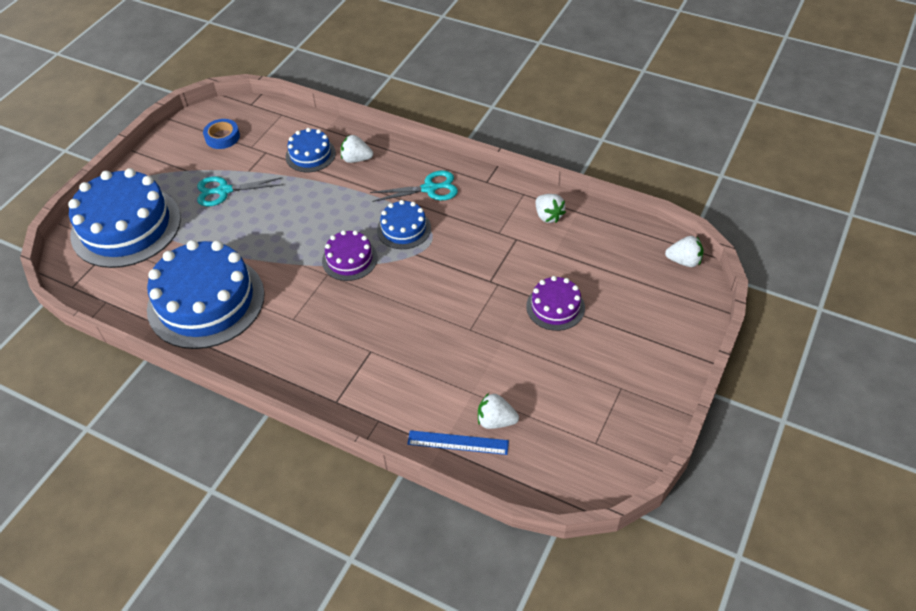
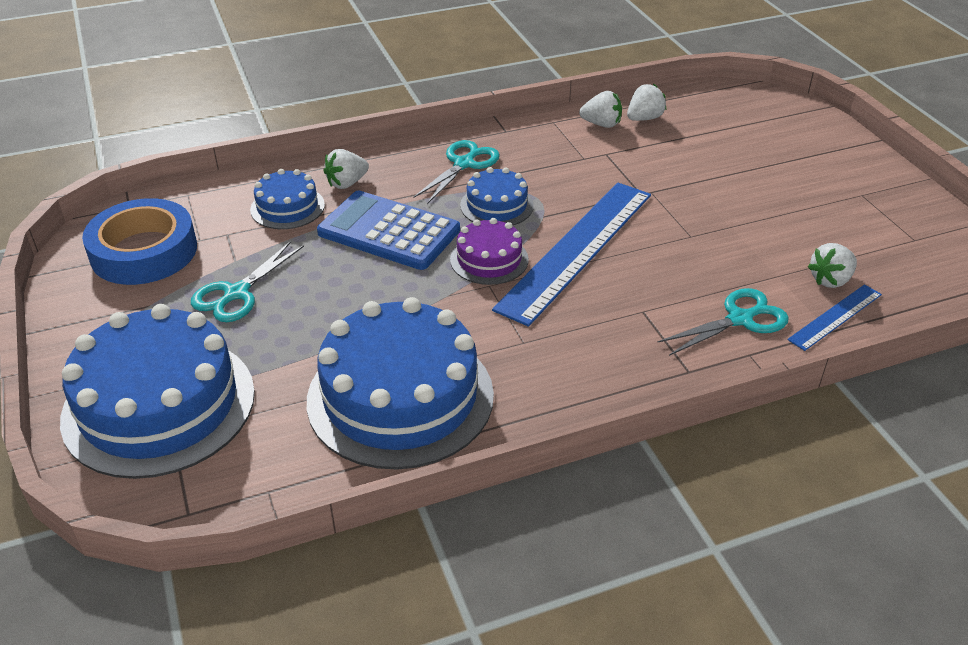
camera: 50 degrees left, 10 degrees down
(222, 137) = (144, 251): blue tape -> blue tape, size x1.90
(331, 205) = (388, 232): none -> blue calculator
(399, 288) = (576, 249): none -> blue ruler
(407, 398) = (739, 319): none -> turquoise scissors
(555, 307) = (722, 177): purple cake -> none
(684, 261) = (748, 94): white strawberry -> white strawberry (644, 118)

